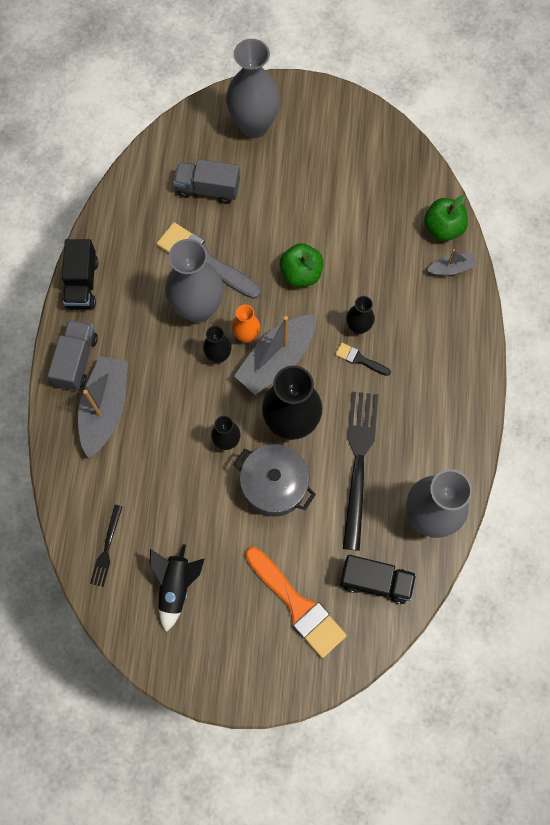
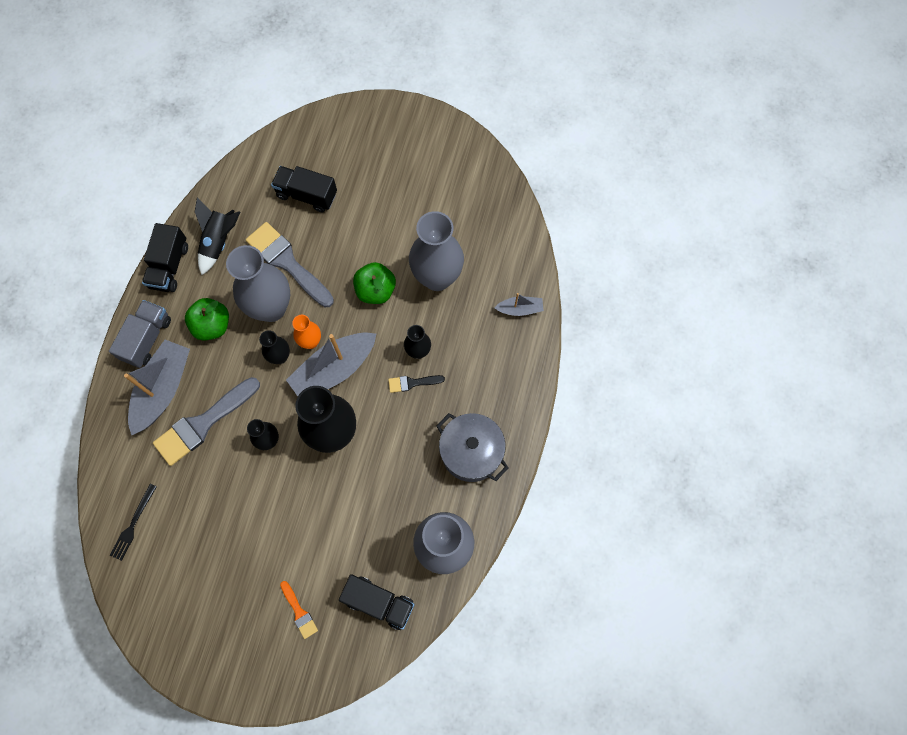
camera: 10 degrees right, 0 degrees up
(155, 435) = (203, 423): none -> grey brush
(176, 586) = (189, 572): black rocket -> black rocket (219, 242)
(208, 189) = (307, 195): grey truck -> black truck
(254, 125) = (363, 141): grey vase -> grey vase (437, 277)
(274, 485) = (304, 491): grey pot -> grey pot (471, 452)
(297, 605) = (299, 612): orange brush -> orange brush, size x0.48
(358, 463) = (389, 483): black fork -> none
(359, 359) = (412, 383): black brush -> black brush turned 45 degrees counterclockwise
(443, 228) = (521, 269): green apple -> green apple (212, 325)

